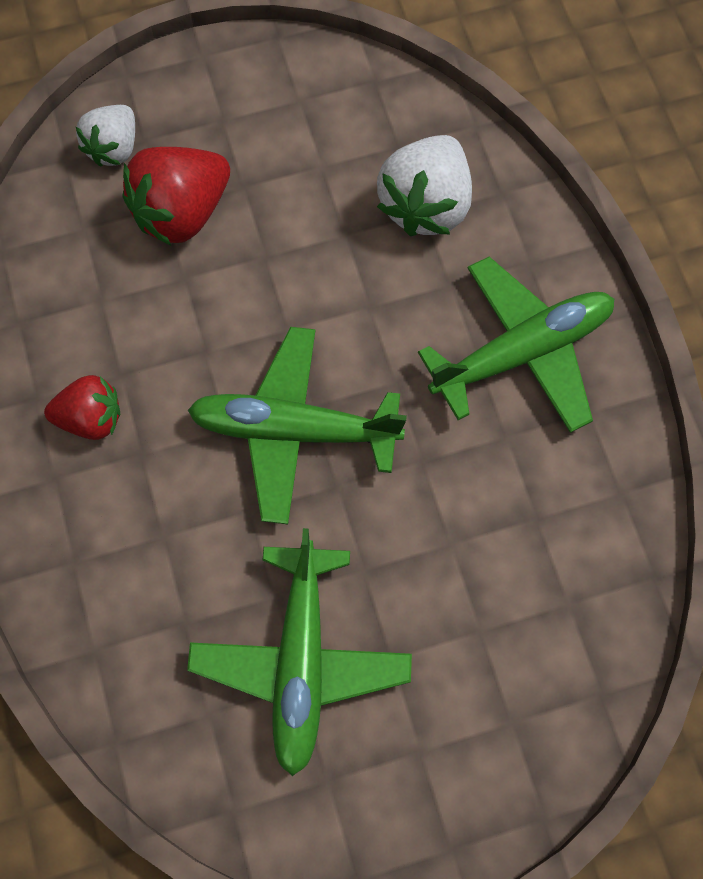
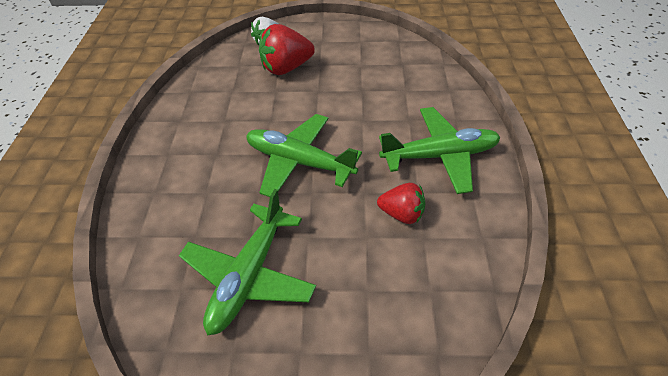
camera: 20 degrees right, 20 degrees down
(91, 418) = (200, 134): red strawberry -> red strawberry (401, 214)
(426, 205) = (407, 87): white strawberry -> none

